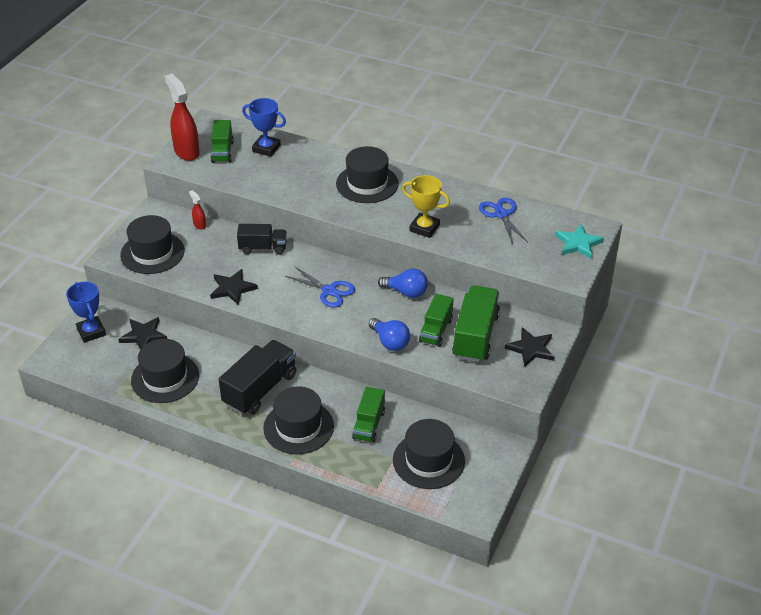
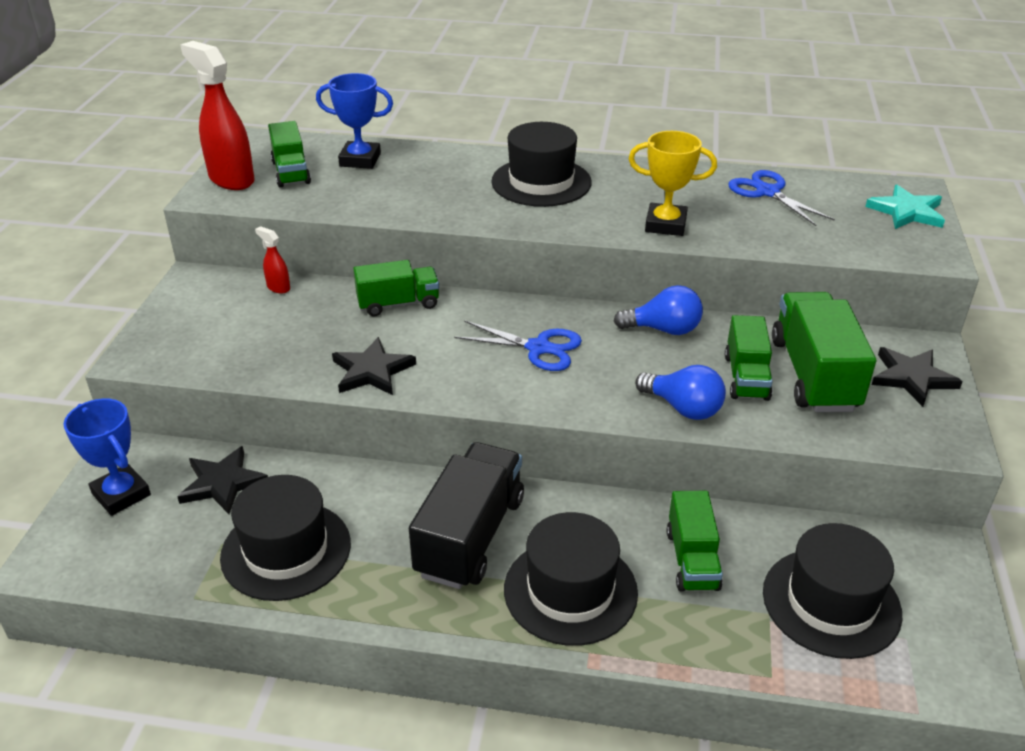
camera: 15 degrees left, 5 degrees down
(152, 253) = (209, 339): black hat -> none
(263, 248) = (398, 304): black truck -> green truck

